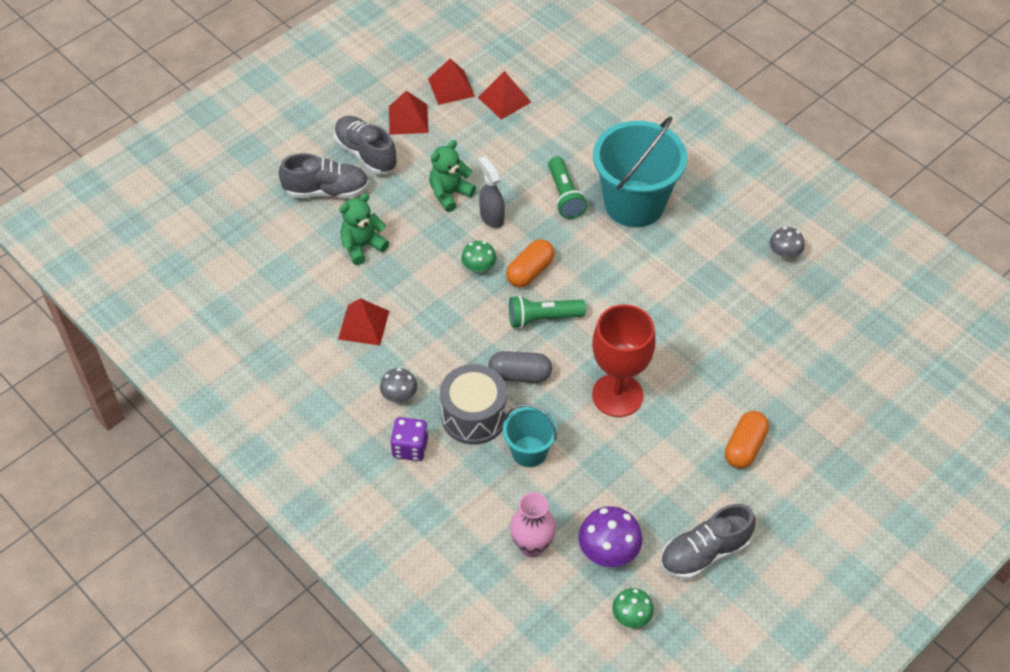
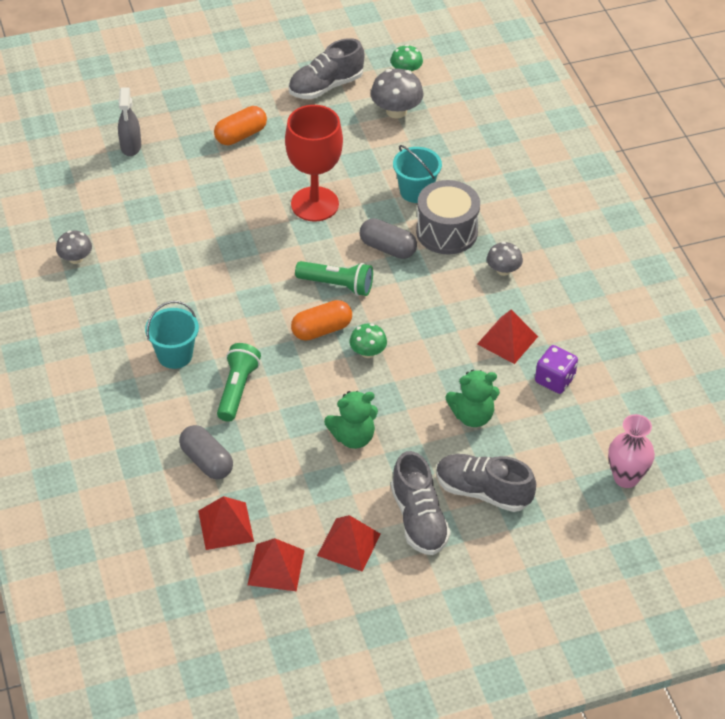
camera: 155 degrees left, 5 degrees down
(410, 447) = (514, 228): purple dice -> purple dice (554, 380)
(491, 217) = (325, 396): grey spray bottle -> grey spray bottle (131, 147)
(532, 546) = (452, 133): pink vase -> pink vase (626, 478)
(549, 136) = (207, 461): none -> grey capsule
(608, 551) = (396, 111): purple mushroom -> grey mushroom
(634, 204) = (175, 355): turquoise bucket -> turquoise bucket, size x0.52
(704, 553) = (326, 86): grey shoe -> grey shoe turned 150 degrees clockwise

